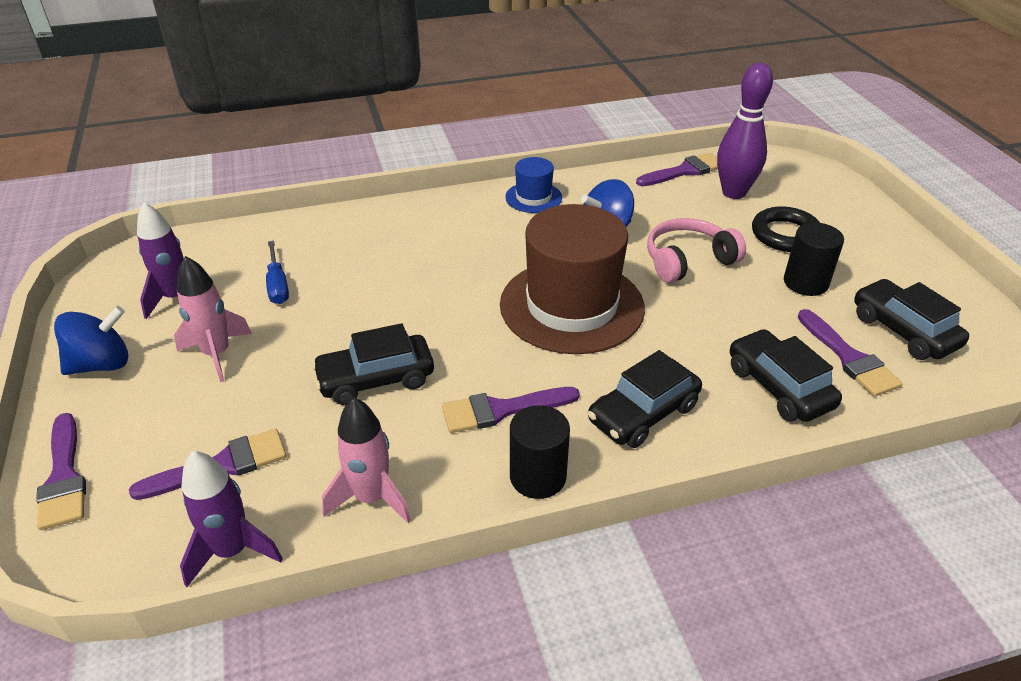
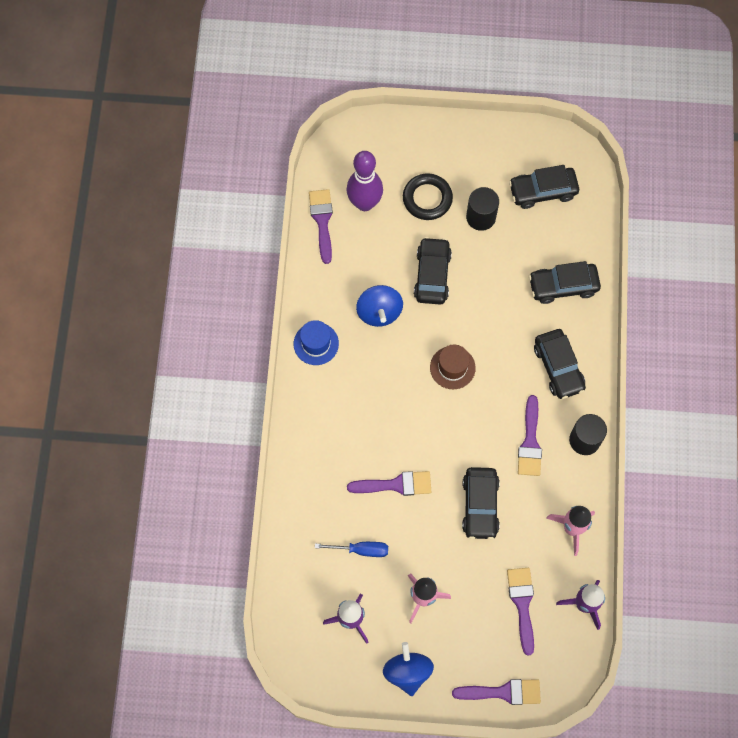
camera: 70 degrees left, 30 degrees up
(571, 306) = (452, 367): brown hat -> brown hat, size x0.47
(688, 260) = (432, 275): pink headphones -> black car
(849, 358) = (554, 235): purple brush -> purple brush (395, 484)

